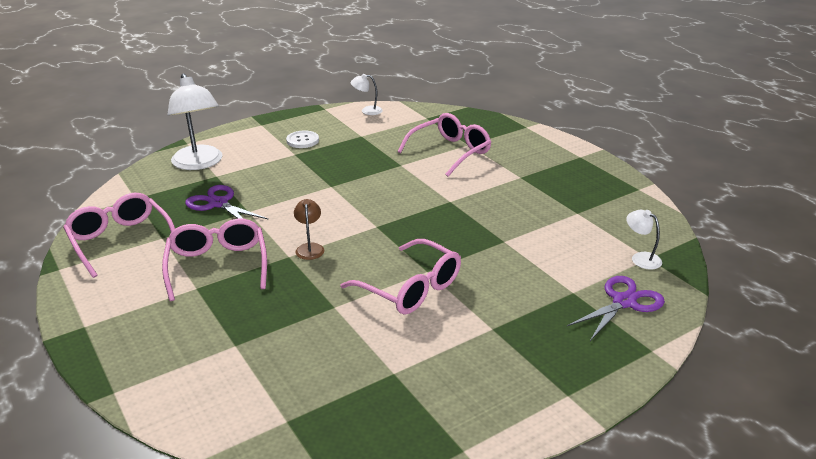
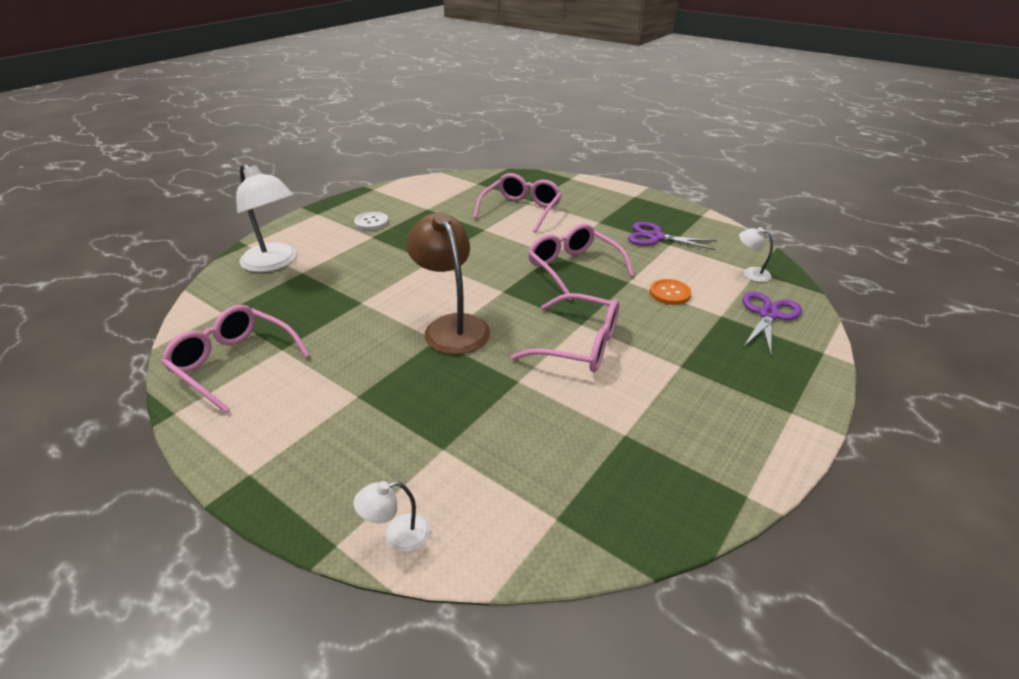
camera: 20 degrees left, 5 degrees up
(217, 266) = (366, 367): pink glasses -> pink glasses (574, 268)
(218, 203) = (323, 300): purple scissors -> purple scissors (655, 237)
(310, 248) = (451, 326): brown lamp -> brown lamp, size x2.12
(367, 111) = (416, 185): white lamp -> white lamp (397, 535)
(537, 260) = (669, 293): none -> orange button

